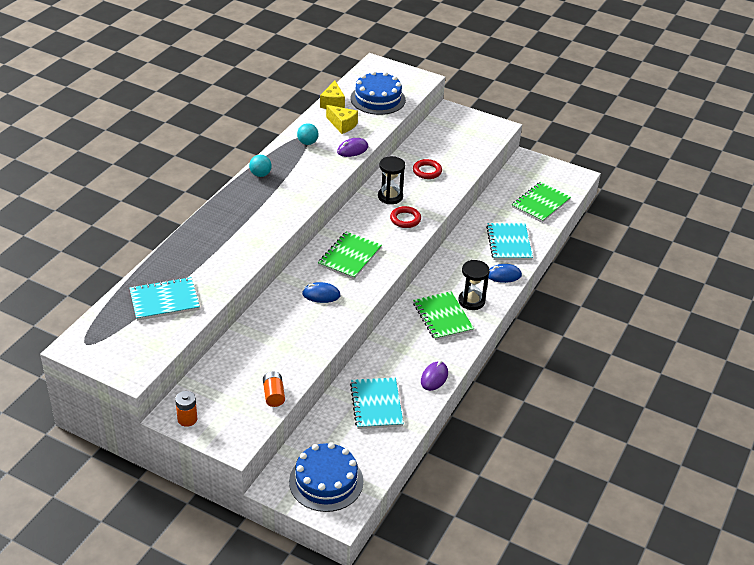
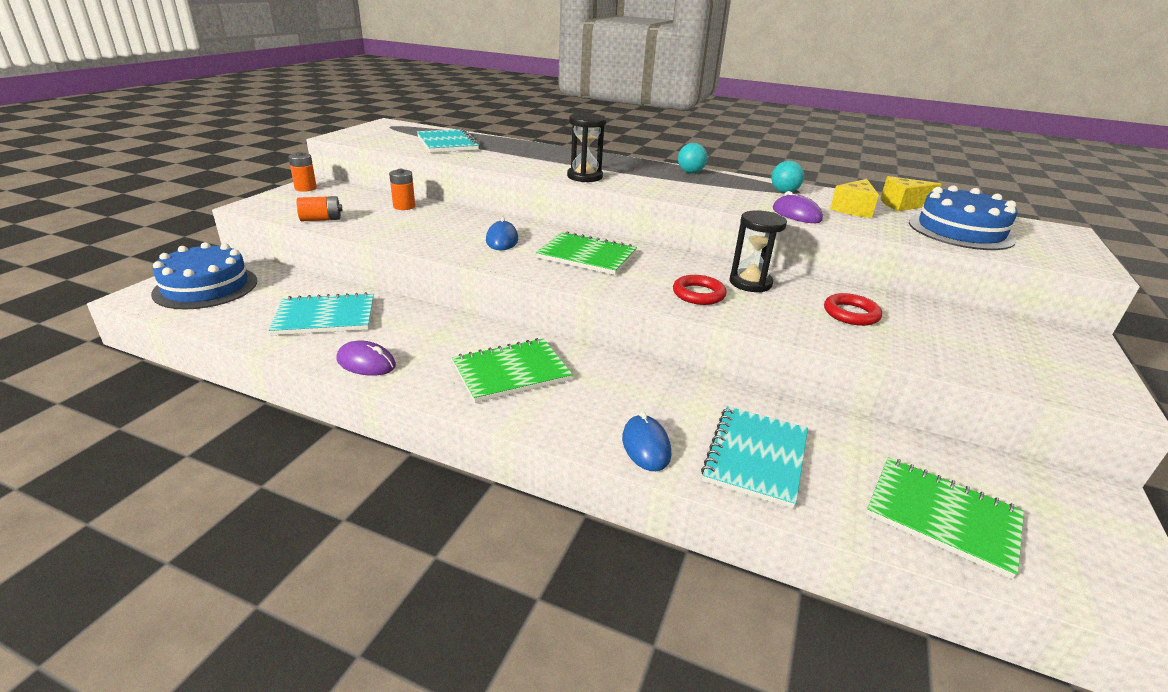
camera: 85 degrees right, 10 degrees down
(244, 349) = (404, 206): none -> orange battery
(471, 301) = (558, 403): black hourglass -> black hourglass (584, 177)
(509, 243) = (756, 457): turquoise notebook -> turquoise notebook turned 60 degrees counterclockwise

